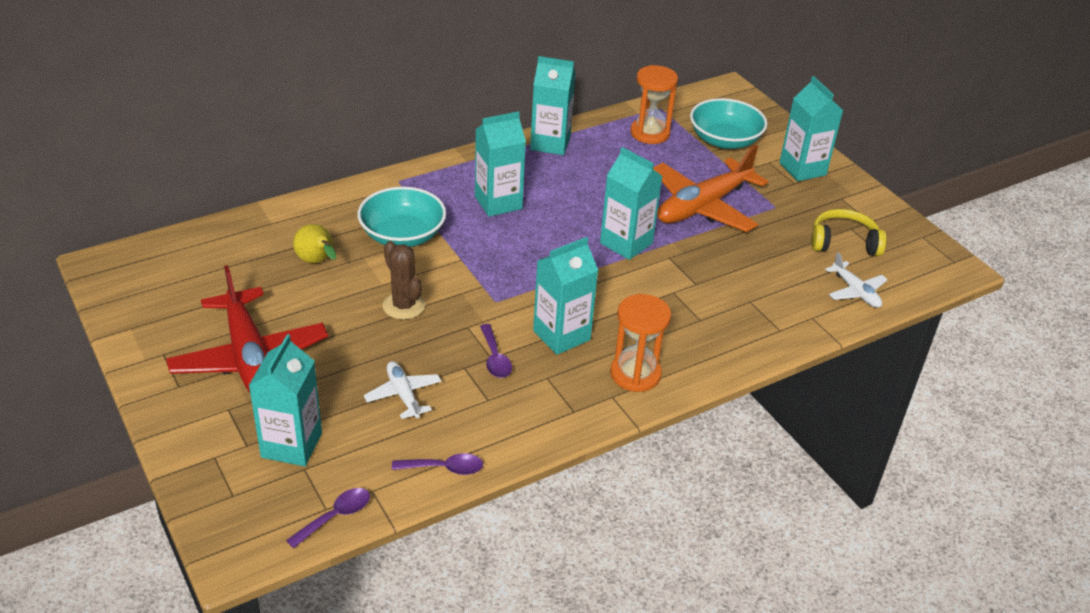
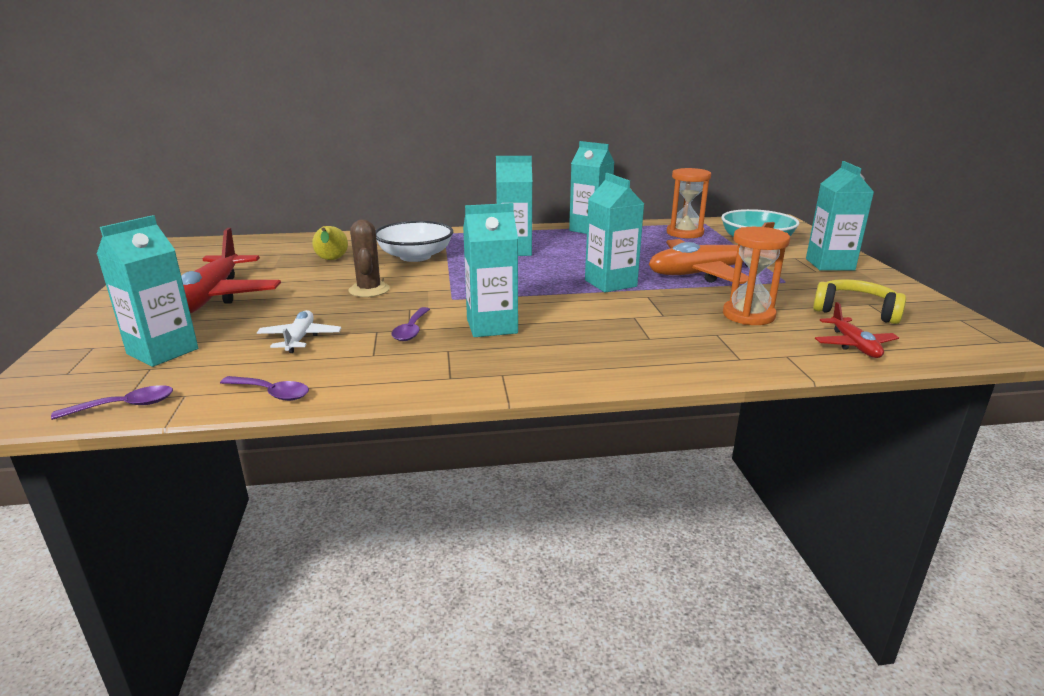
camera: 25 degrees right, 15 degrees down
(402, 235) = (415, 256): turquoise bowl -> white bowl
(635, 374) = (543, 363): orange hourglass -> orange hourglass (748, 315)
(855, 291) = (854, 345): white plane -> red plane

